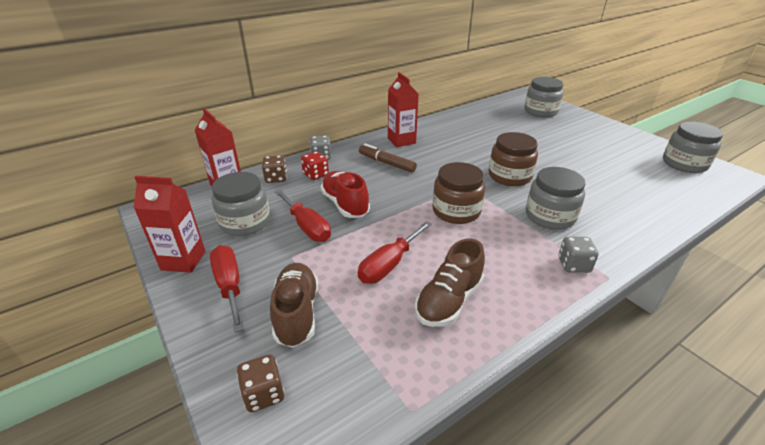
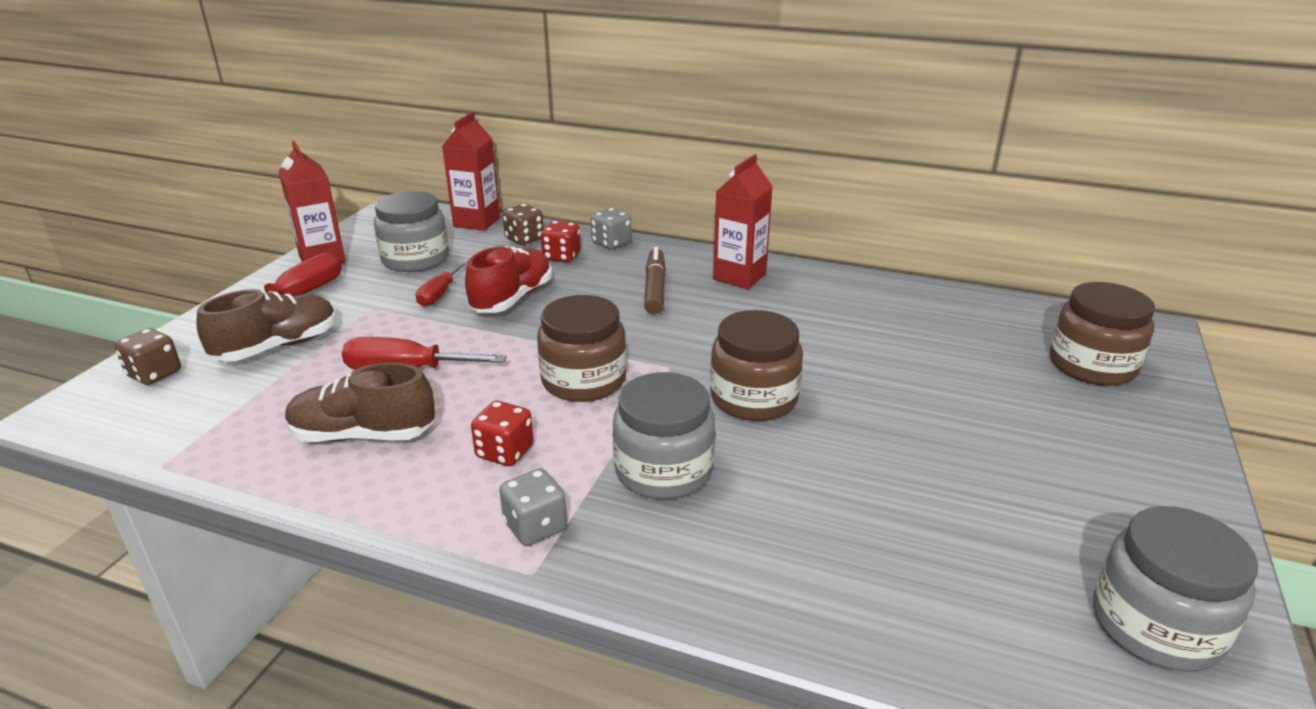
camera: 55 degrees right, 5 degrees down
(307, 227) = (439, 294): red screwdriver -> red screwdriver, size x0.65
(504, 255) = (505, 452): none -> red dice
(540, 111) = (1092, 365): grey jar -> brown jar

